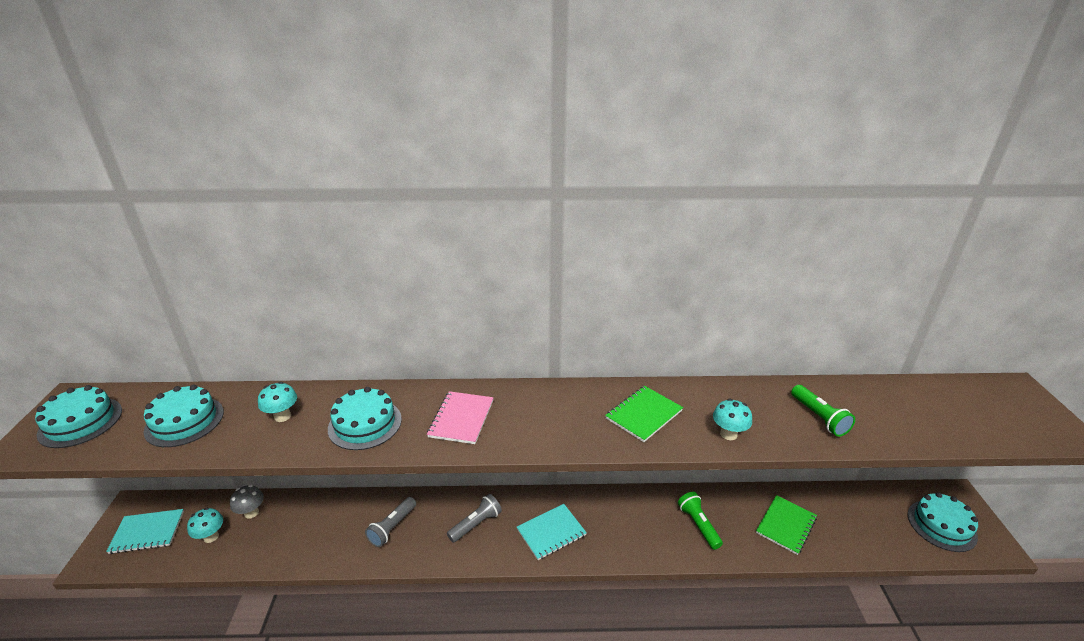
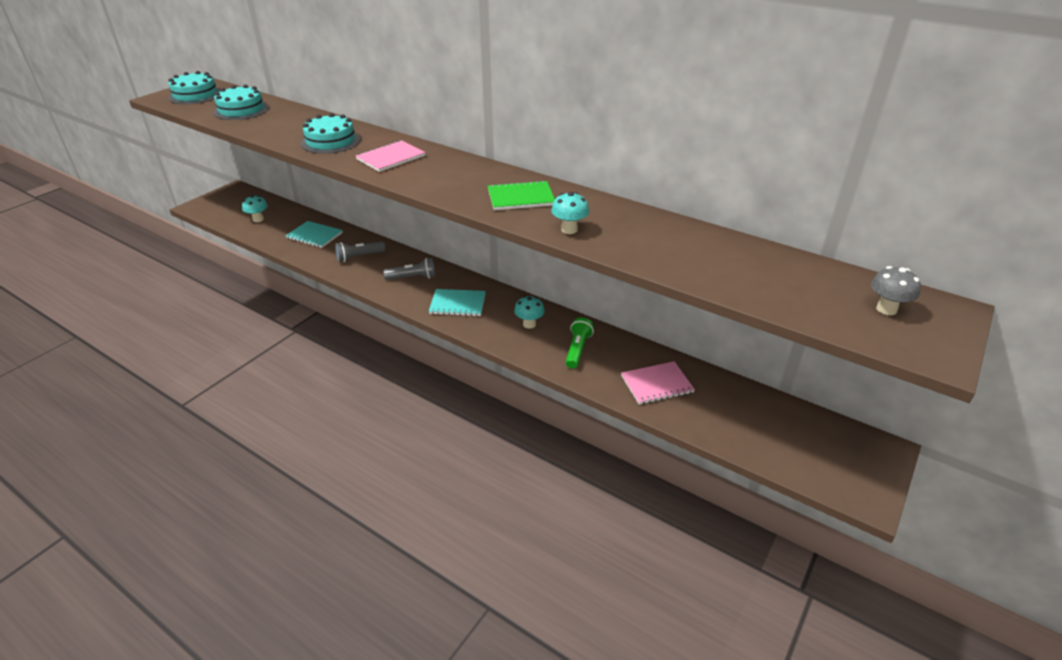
camera: 35 degrees right, 5 degrees up
(147, 532) = (230, 204): turquoise notebook -> turquoise notebook (314, 236)
(251, 513) = (290, 216): grey mushroom -> grey mushroom (886, 309)
(282, 416) = (292, 123): turquoise mushroom -> turquoise mushroom (529, 324)
(786, 525) = (656, 384): green notebook -> pink notebook
(819, 418) = (670, 249): green flashlight -> none
(941, 525) = (826, 457): turquoise cake -> none

